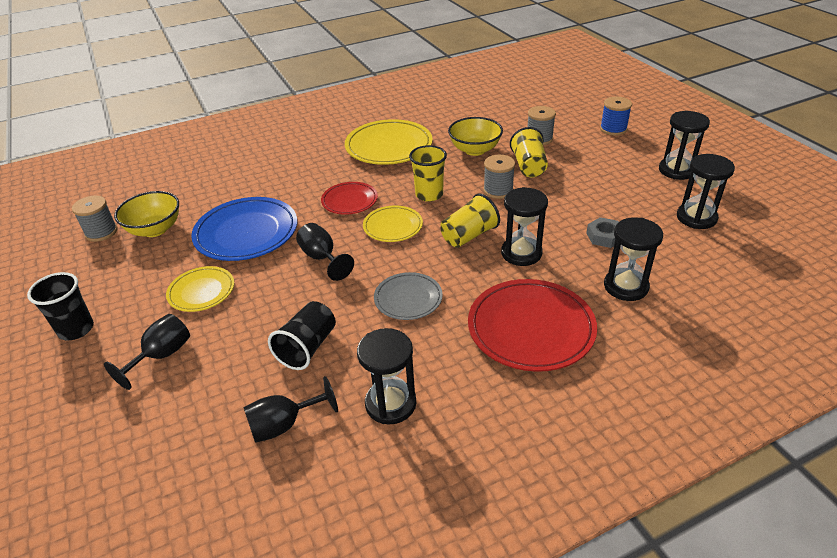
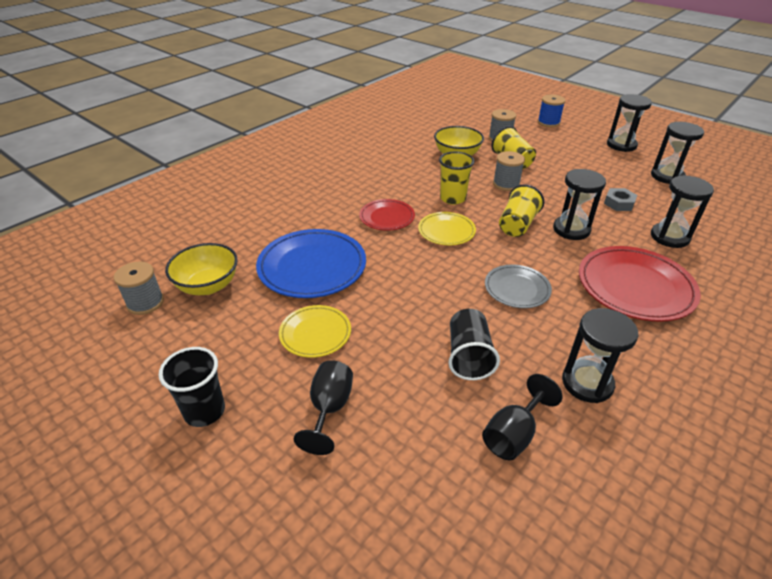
camera: 25 degrees left, 0 degrees up
(322, 258) = (408, 273): black goblet -> none
(389, 147) = (380, 165): yellow plate -> none

